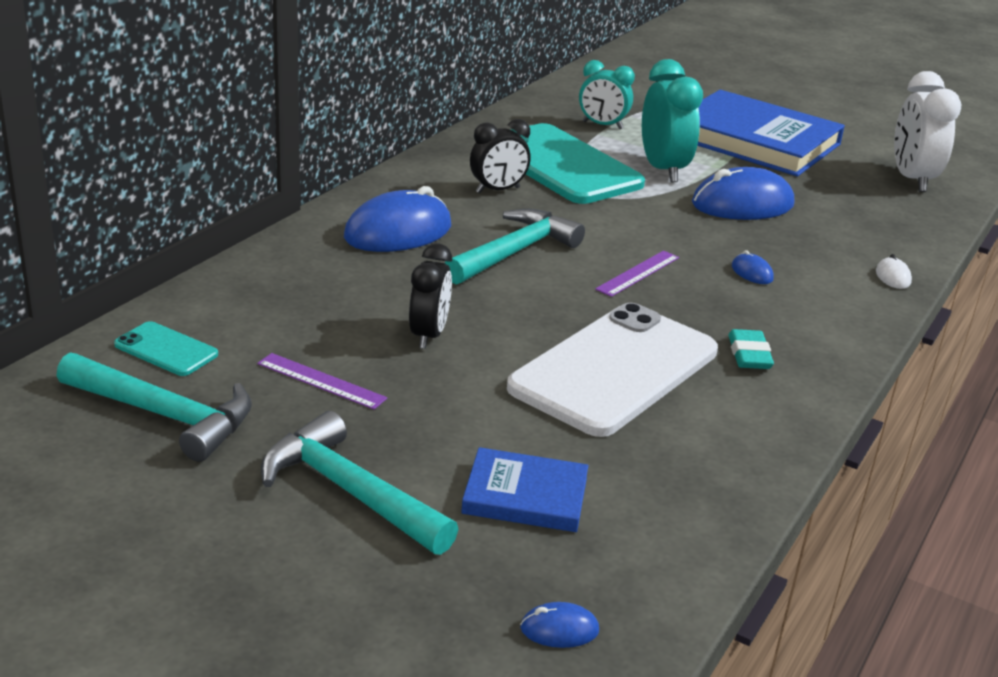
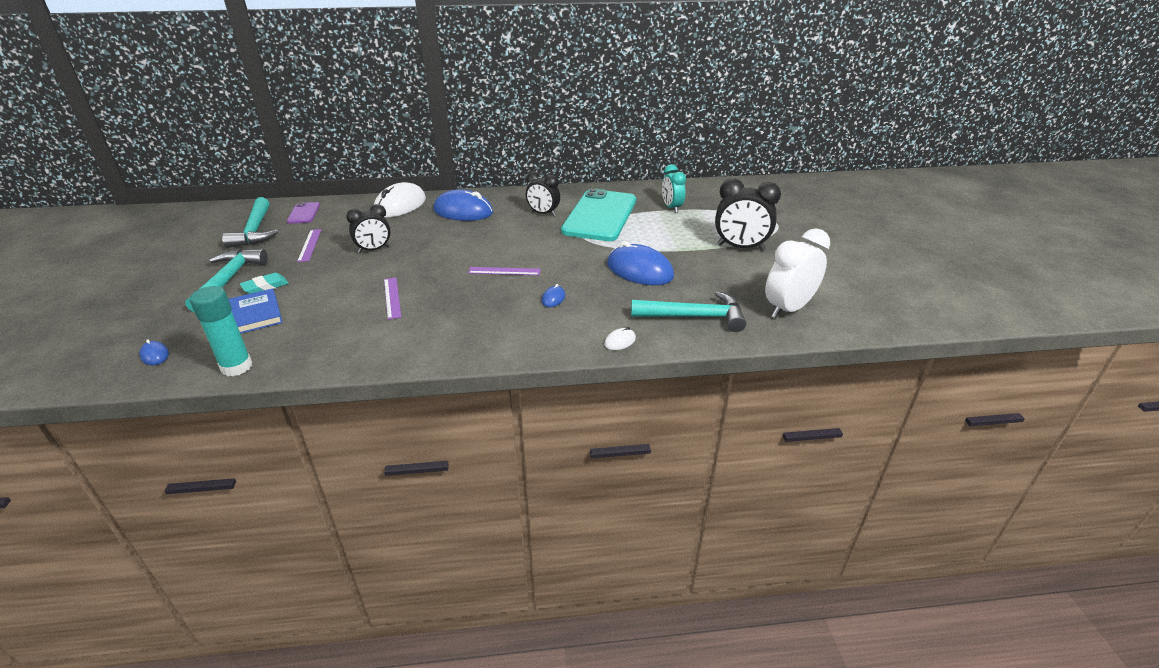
camera: 55 degrees right, 5 degrees up
(166, 350) = (304, 213): turquoise phone -> purple phone
(288, 265) = (400, 205): none -> white mouse
(514, 252) = (481, 238): turquoise hammer -> turquoise hammer (694, 317)
(615, 370) = (392, 297): white phone -> purple ruler
(663, 170) = (644, 238): turquoise clock -> none
(688, 553) = (236, 367): none -> turquoise glue stick
(749, 355) = (452, 326): turquoise eraser -> turquoise eraser (265, 287)
(755, 140) = (740, 247): blue book -> black clock

